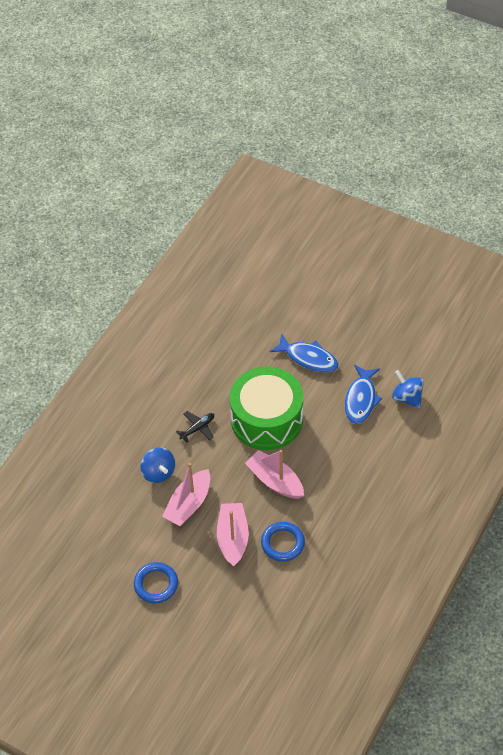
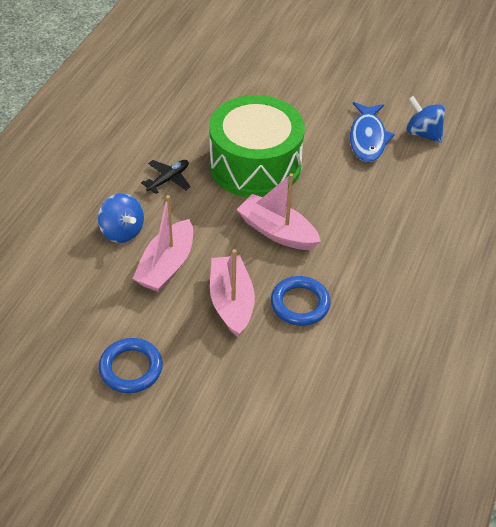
camera: 10 degrees left, 5 degrees down
(308, 358) = (295, 100): blue fish -> none

